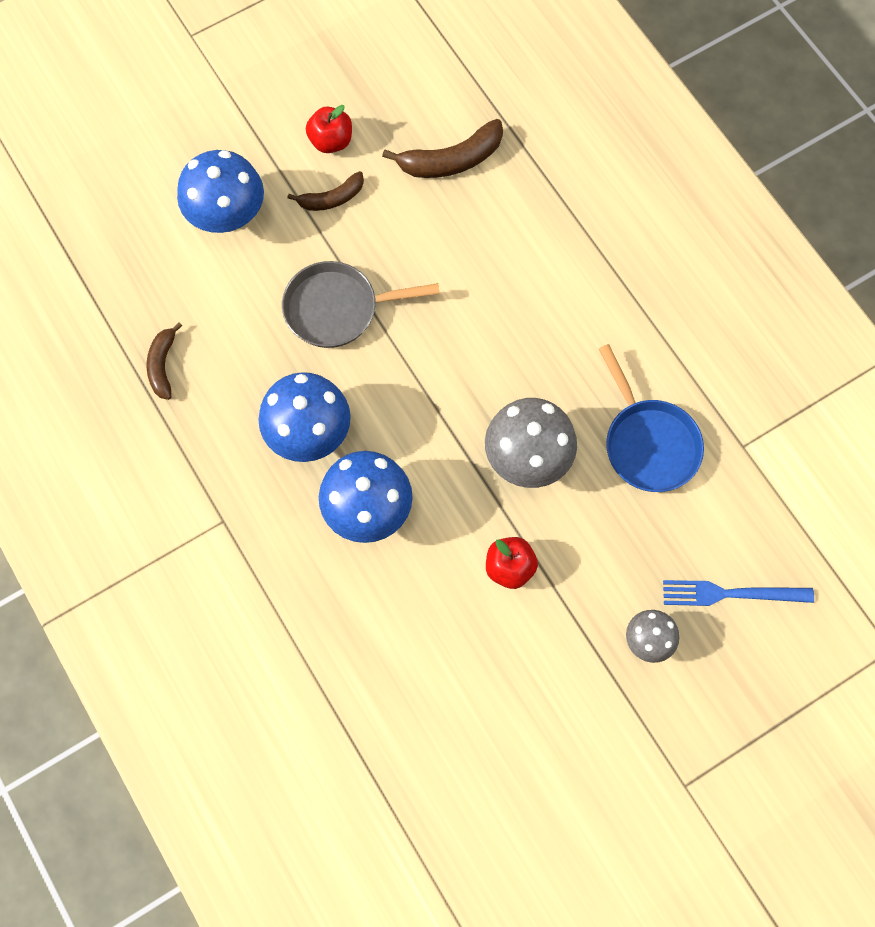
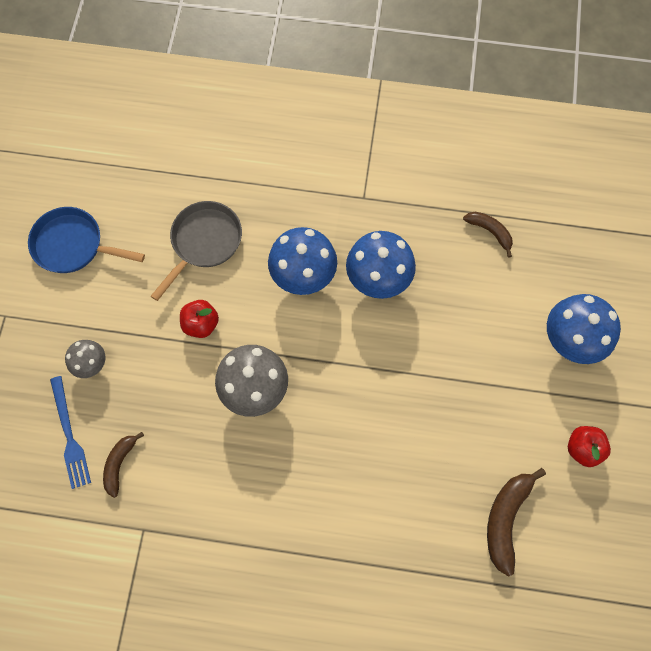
camera: 130 degrees right, 0 degrees up
(332, 198) = (535, 414): brown banana -> brown banana (120, 464)
(337, 308) = (449, 356): grey pan -> grey pan (204, 242)
(648, 443) = (199, 471): blue pan -> blue pan (73, 245)
(731, 594) = (69, 435): blue fork -> blue fork turned 120 degrees clockwise

